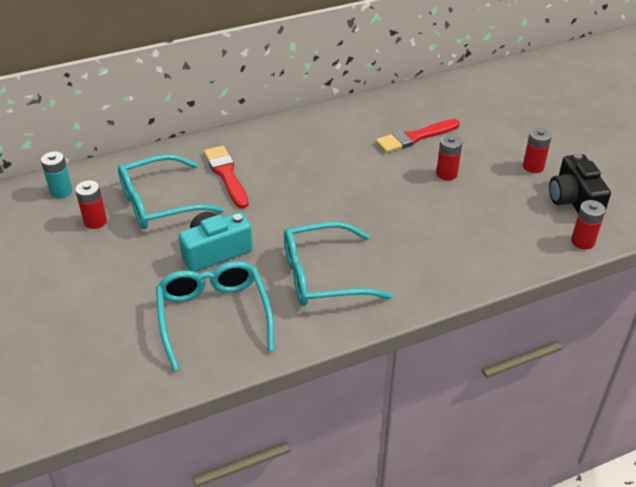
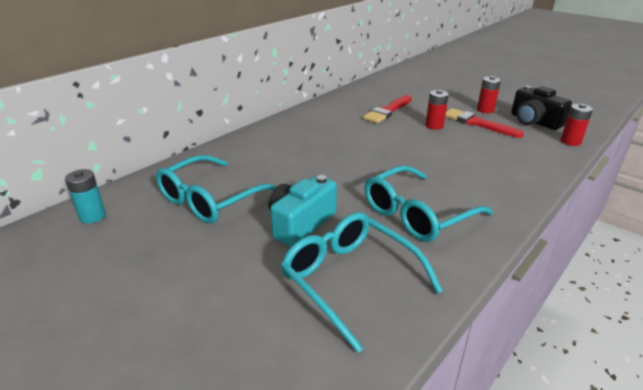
camera: 25 degrees left, 10 degrees down
(95, 221) = (150, 232): red battery -> none
(226, 175) = (259, 164): red brush -> red brush (477, 123)

